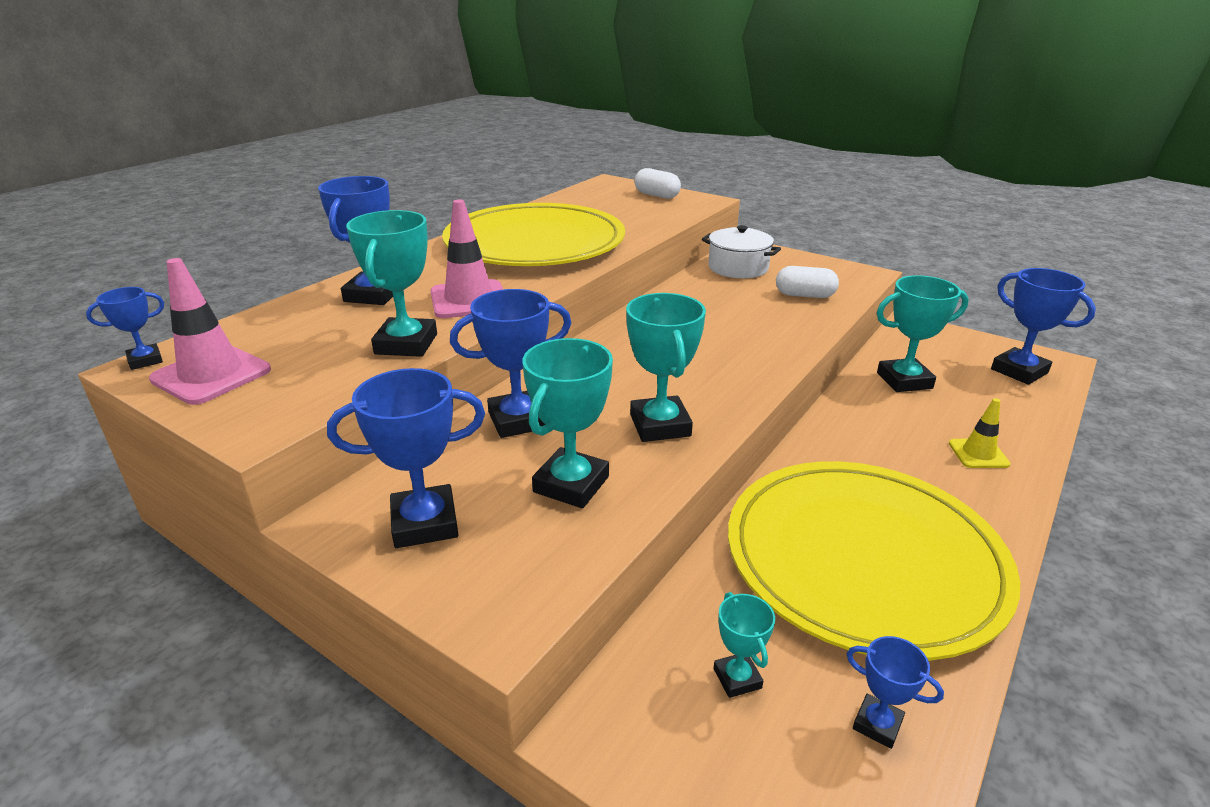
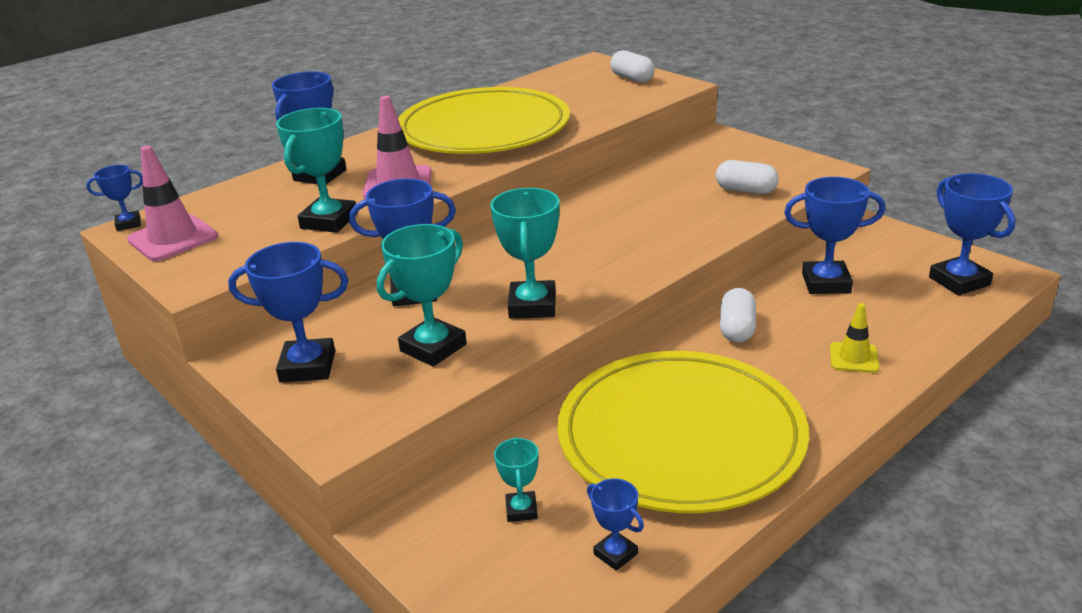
camera: 15 degrees right, 0 degrees up
(738, 268) = (695, 158): white pot -> none
(850, 433) = (737, 329): none -> white capsule
(904, 380) = (826, 283): turquoise trophy -> blue trophy

